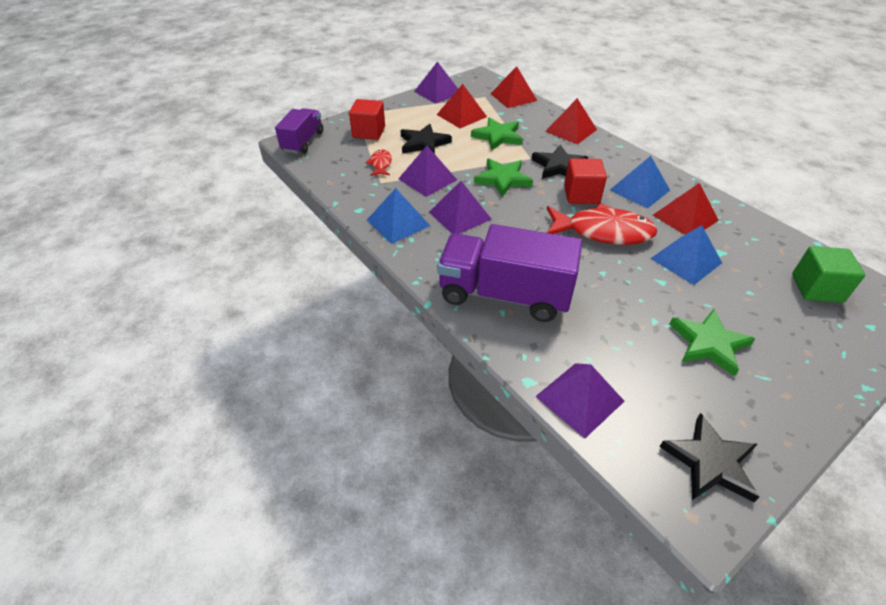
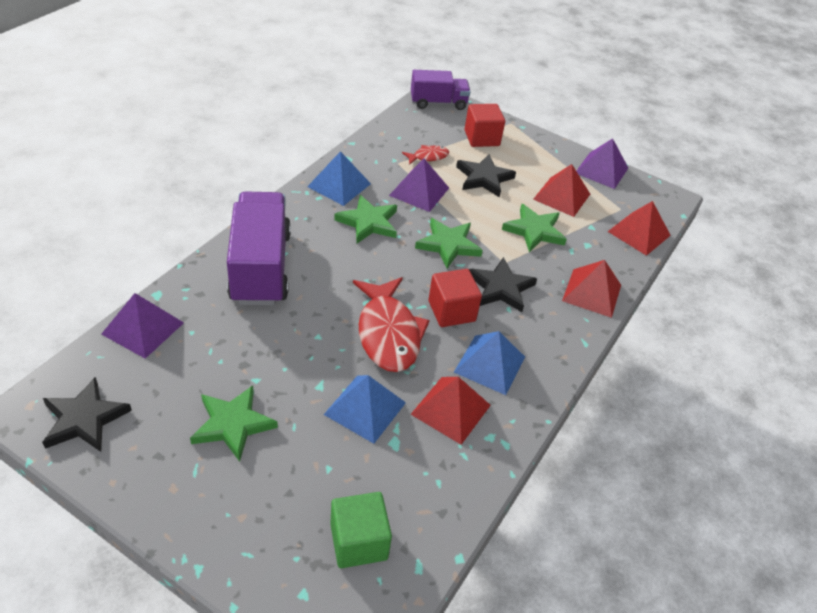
camera: 65 degrees right, 0 degrees up
(459, 215) = (368, 222): purple pyramid -> green star

